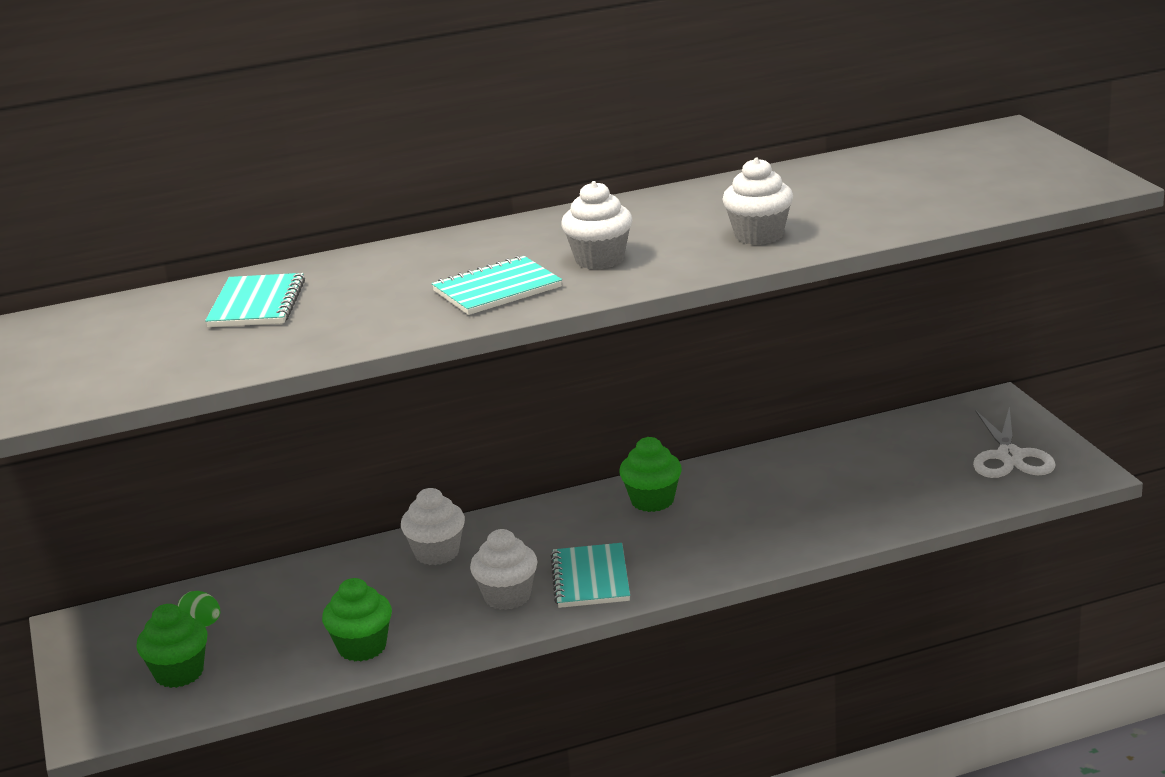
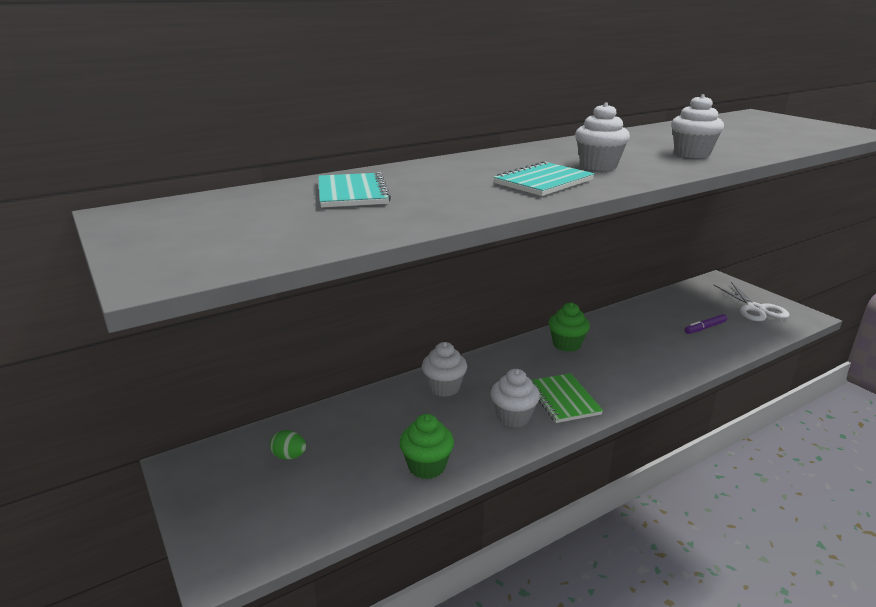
camera: 15 degrees left, 0 degrees up
(179, 673) = (284, 502): green cupcake -> none
(591, 578) = (563, 399): turquoise notebook -> green notebook
(892, 485) = (705, 328): none -> purple marker

